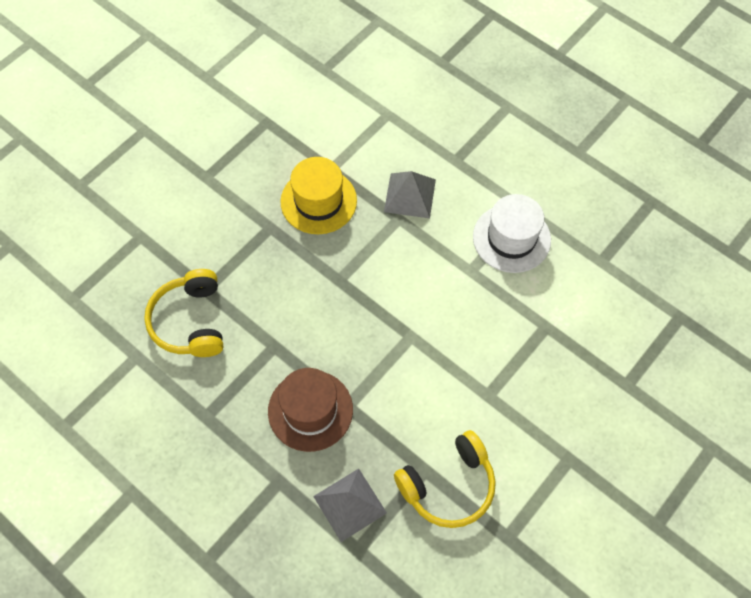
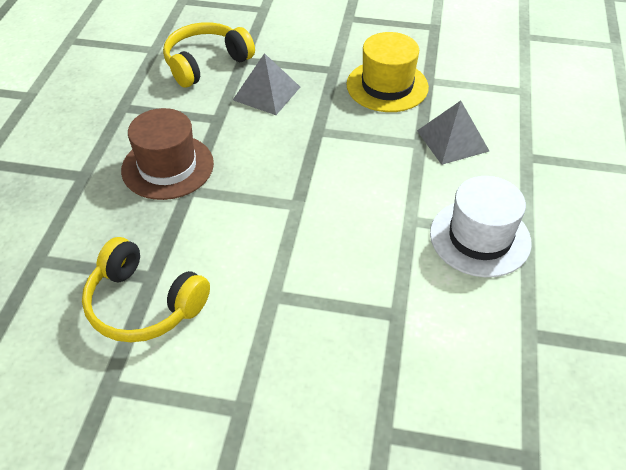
camera: 60 degrees right, 15 degrees down
(349, 504) = (83, 234): grey pyramid -> grey pyramid (266, 93)

